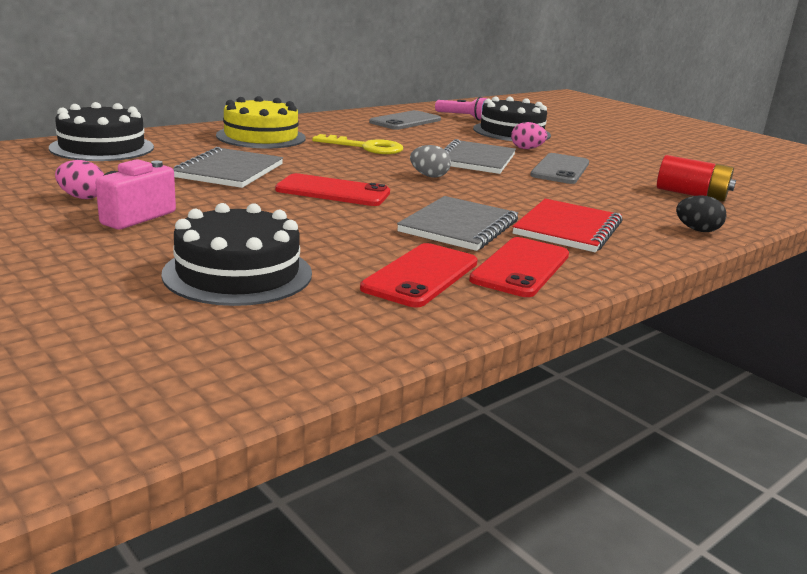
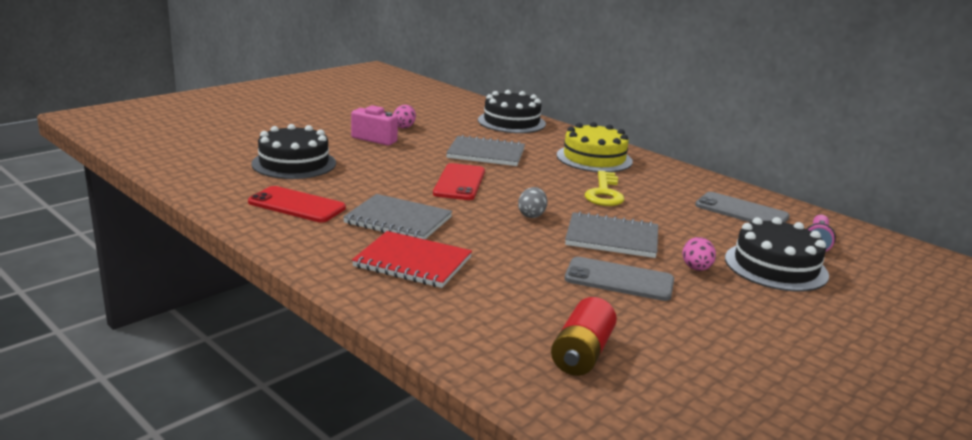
camera: 85 degrees right, 0 degrees up
(521, 267) = (316, 236): red phone -> none
(697, 230) = (438, 330): black egg -> none

